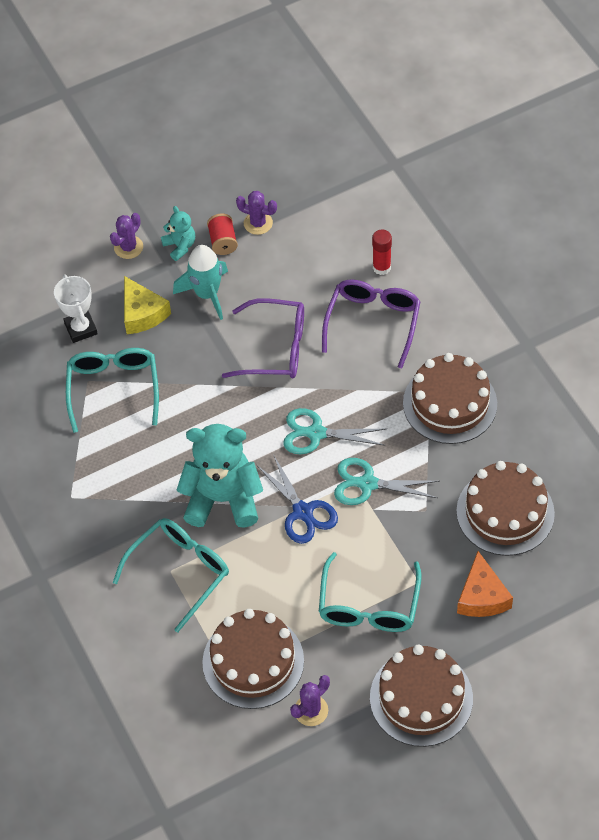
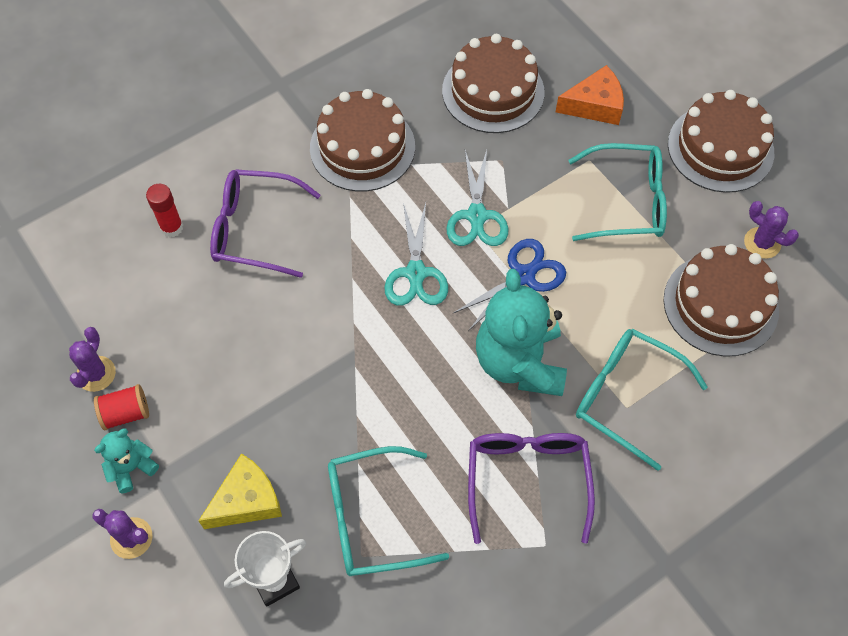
camera: 100 degrees left, 5 degrees up
(207, 294) = (213, 422): turquoise rocket -> none
(275, 348) = (296, 330): purple glasses -> purple glasses (527, 480)

